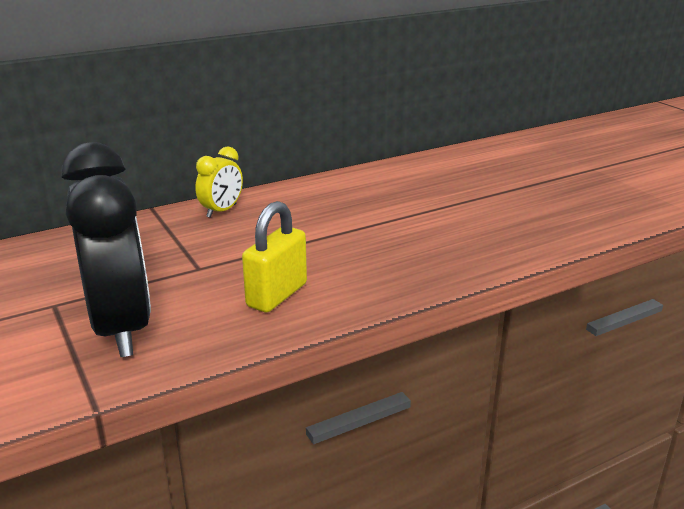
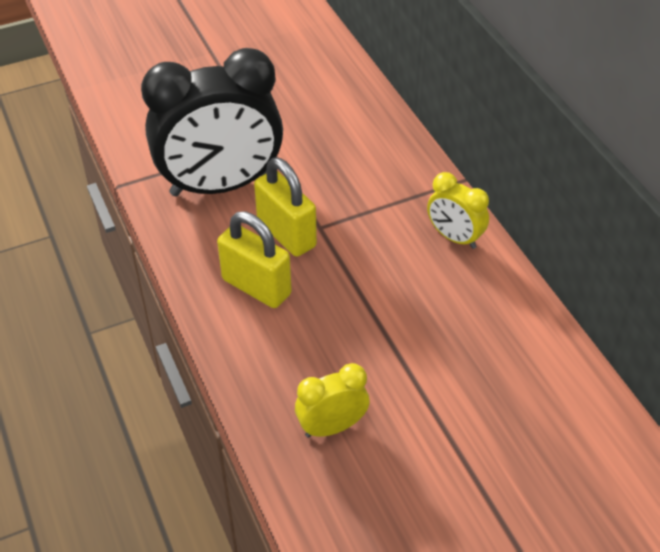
camera: 95 degrees right, 20 degrees up
(206, 284) = (286, 234): none -> yellow padlock
(426, 253) = (332, 427): none -> yellow clock

